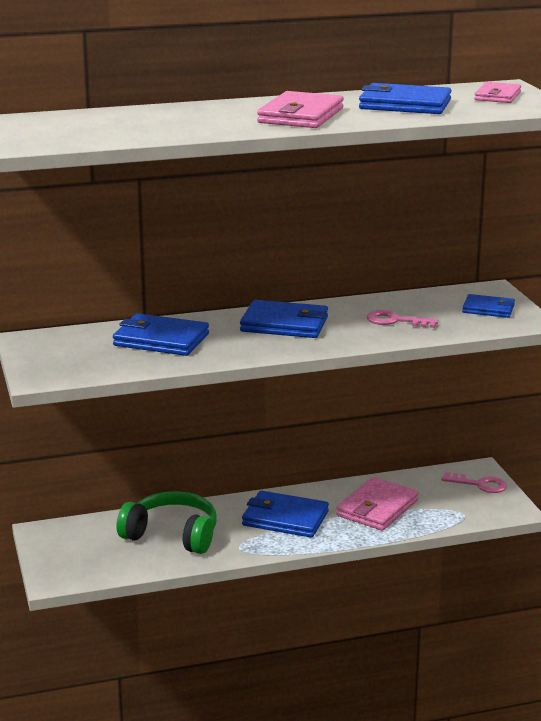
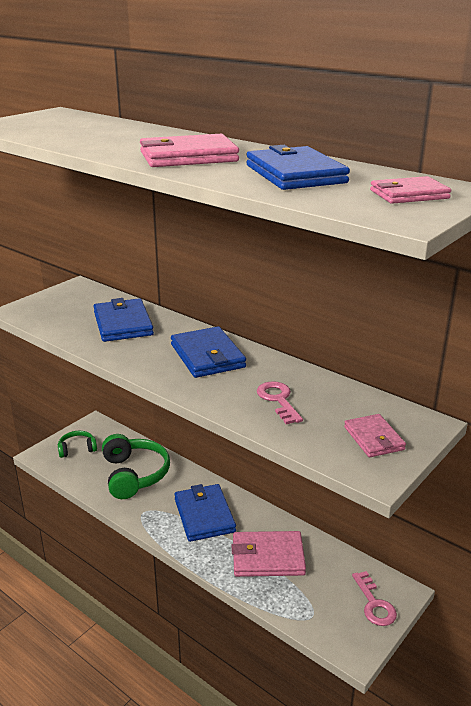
camera: 55 degrees right, 5 degrees up
(76, 555) = (77, 449): none -> green headphones
(488, 309) = (374, 438): blue wallet -> pink wallet

